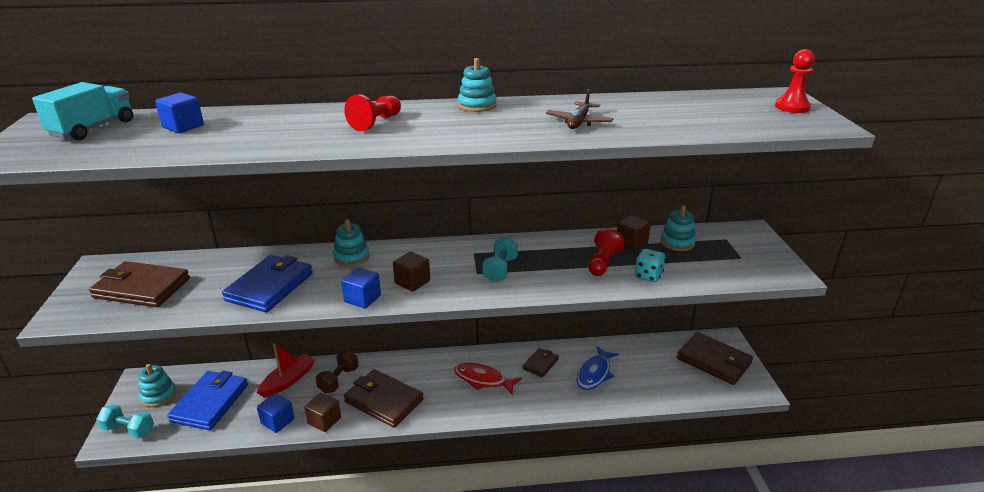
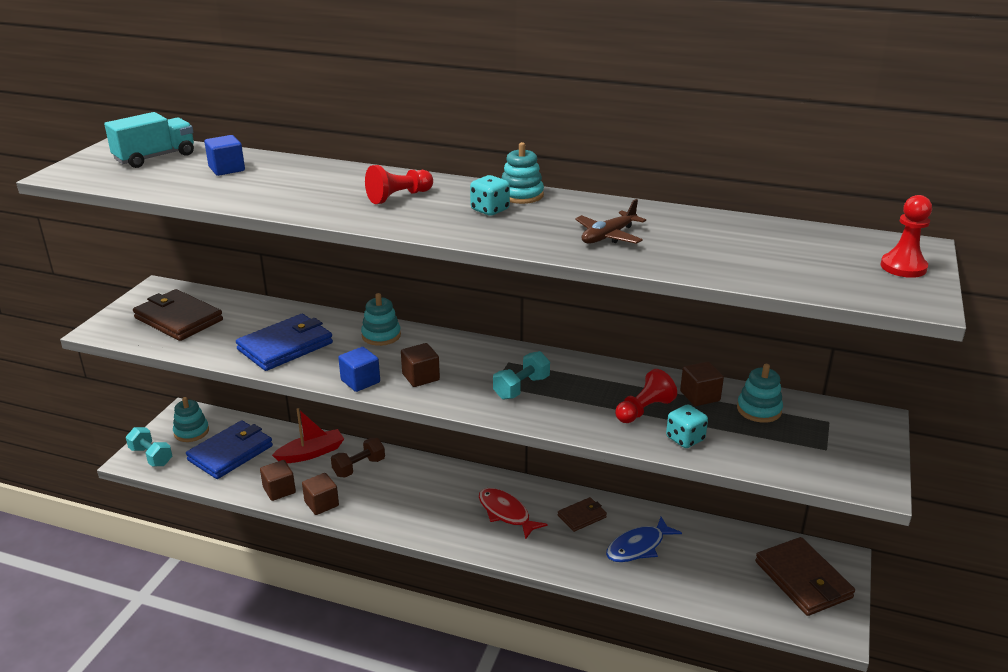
camera: 25 degrees right, 0 degrees up
(277, 421) = (279, 490): blue cube -> brown cube
(383, 401) = (389, 502): brown wallet -> none
(465, 120) = (490, 210): none -> turquoise dice

